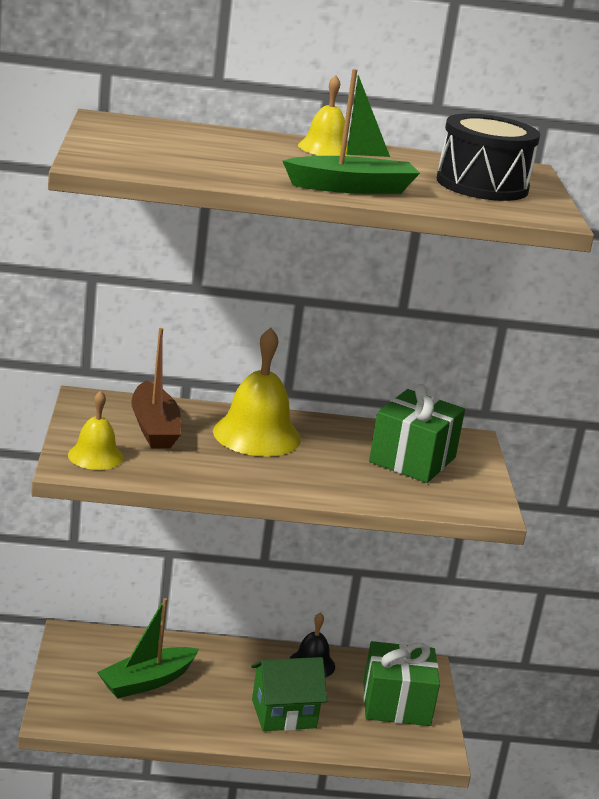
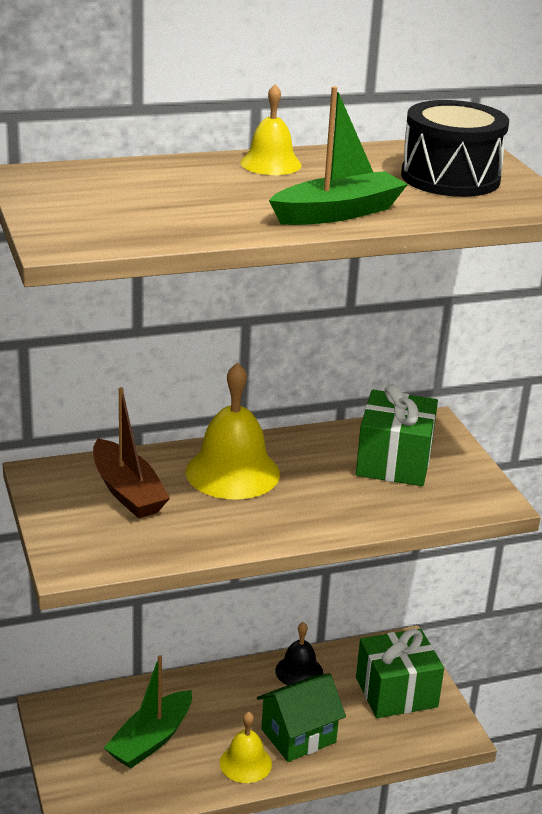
camera: 15 degrees left, 5 degrees up
(95, 456) = (87, 544): yellow bell -> yellow bell (245, 763)

